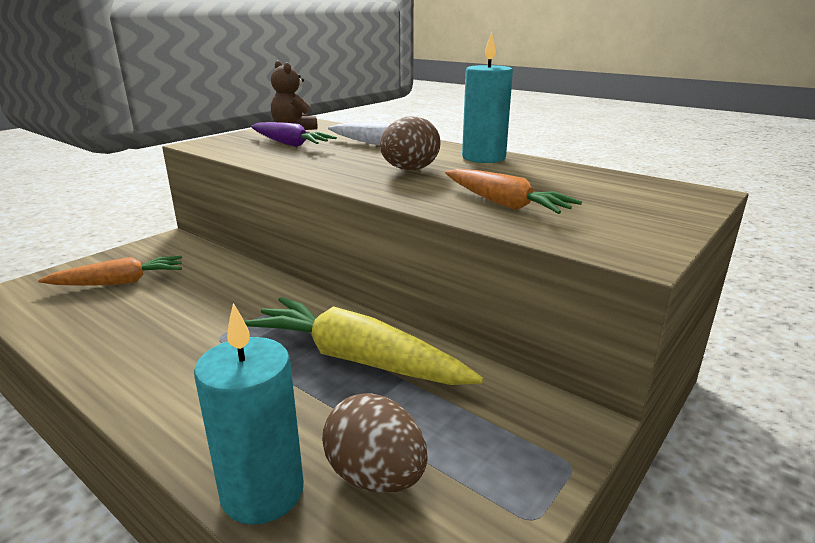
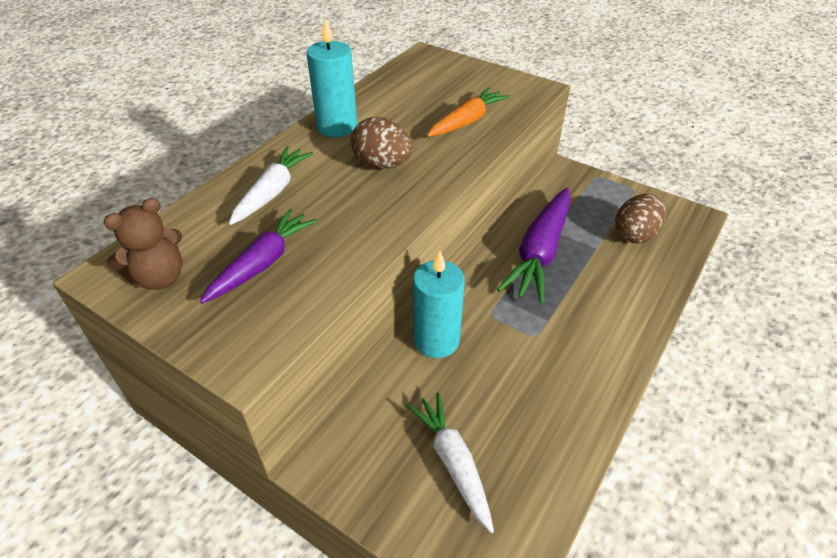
camera: 95 degrees left, 20 degrees up
(119, 282) = (453, 462): orange carrot -> white carrot
(262, 492) = (664, 272): turquoise candle -> turquoise candle (436, 340)
(356, 359) = (540, 252): yellow carrot -> purple carrot

